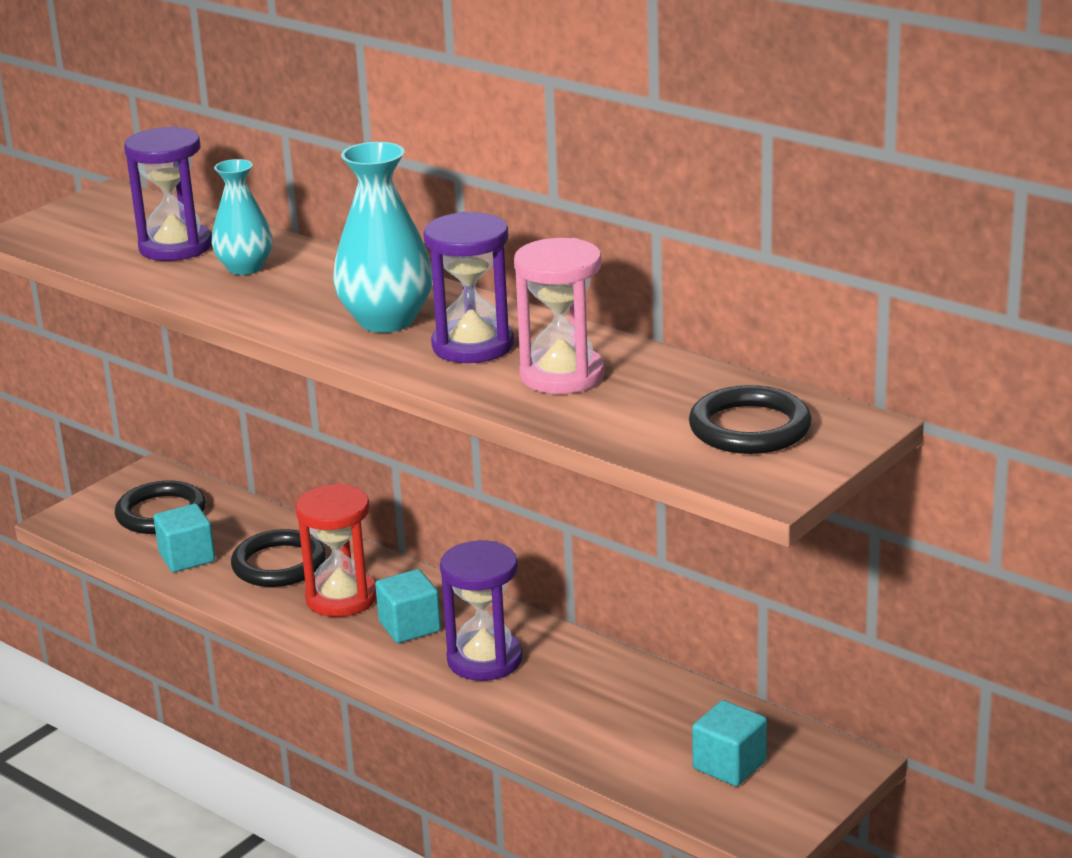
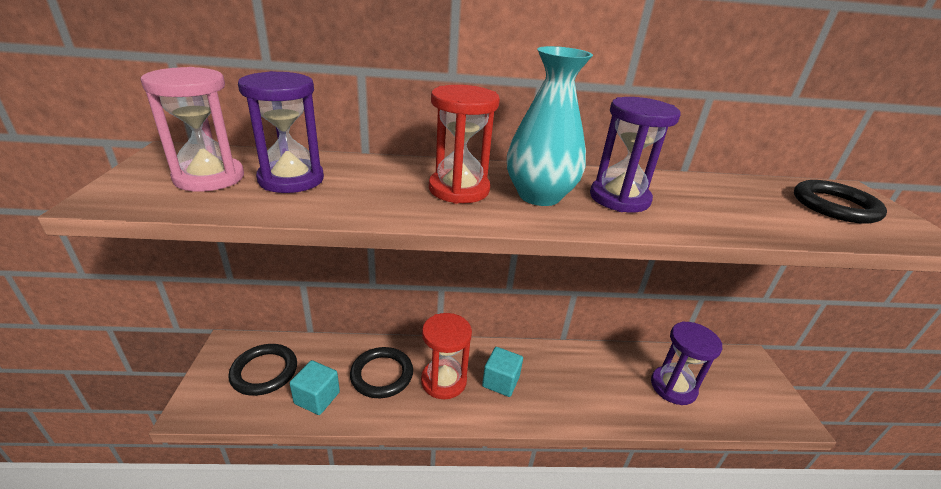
camera: 45 degrees left, 5 degrees up
(245, 268) = (375, 183): turquoise vase -> none
(315, 294) = (459, 189): none -> red hourglass
(484, 660) = (561, 383): purple hourglass -> purple hourglass (673, 387)
(562, 375) = (700, 203): pink hourglass -> pink hourglass (209, 178)
(729, 765) = (728, 387): turquoise cube -> none

